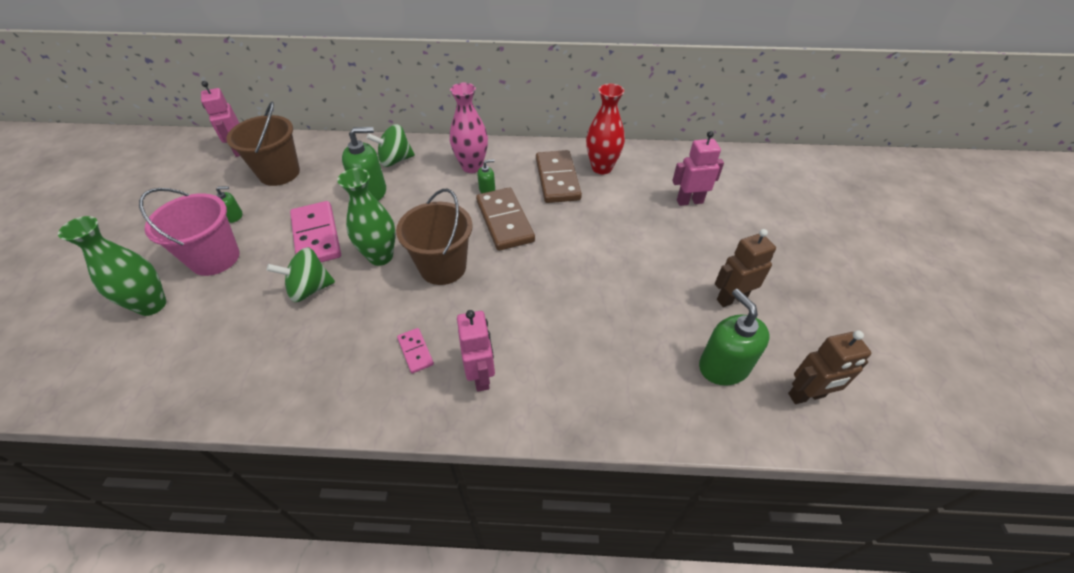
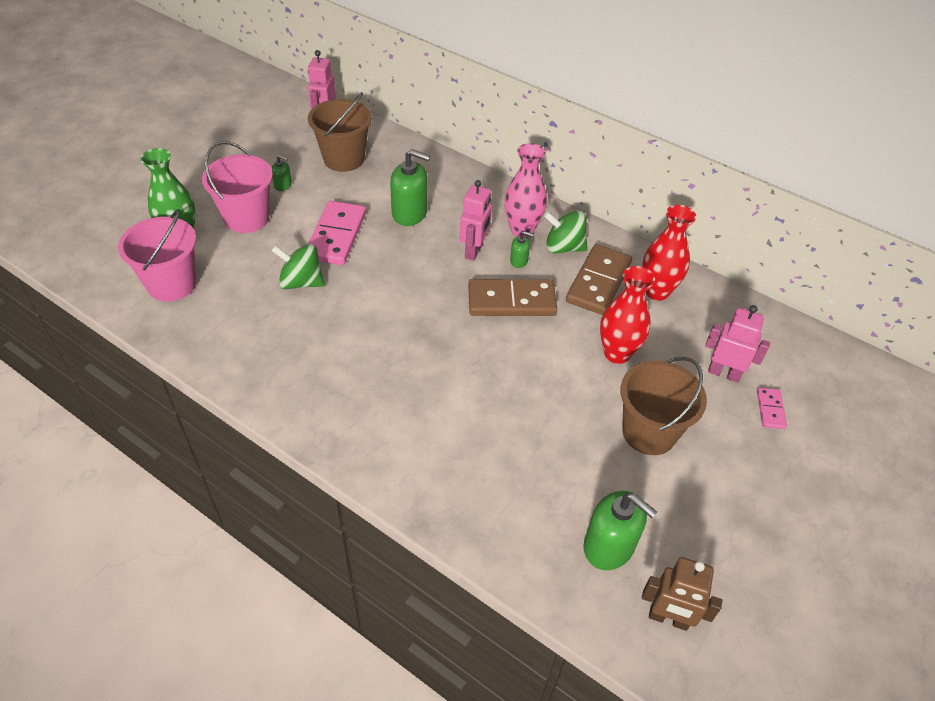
camera: 30 degrees right, 0 degrees up
(170, 353) = (172, 284): none -> pink bucket
(380, 256) = (376, 281): green vase -> none
(395, 160) = (453, 190): green spinning top -> green spinning top (563, 247)
(415, 351) = (348, 380): pink domino -> pink domino (770, 409)
(443, 267) = (422, 318): brown bucket -> brown bucket (649, 432)
(481, 376) = (385, 430): pink robot -> pink robot (474, 251)
(505, 221) = (511, 301): brown domino -> brown domino turned 75 degrees clockwise
(611, 222) = (617, 353): none -> red vase
(723, 366) = (609, 546): green soap dispenser -> green soap dispenser turned 120 degrees clockwise
(731, 298) = (676, 492): brown robot -> none

